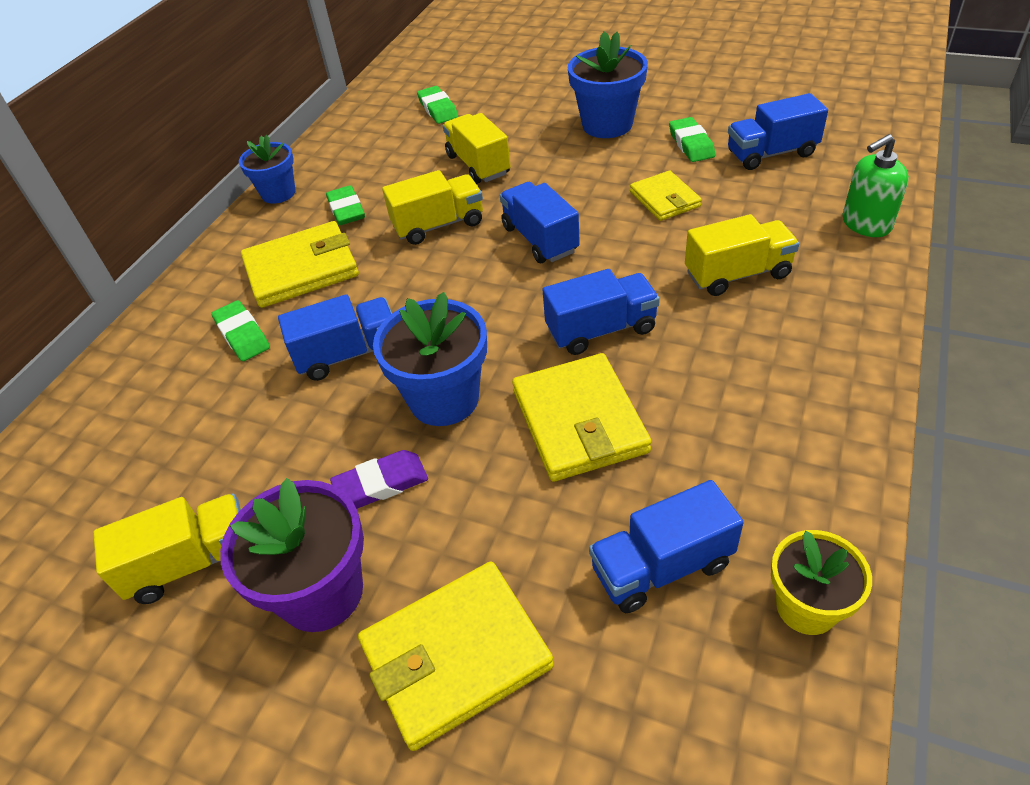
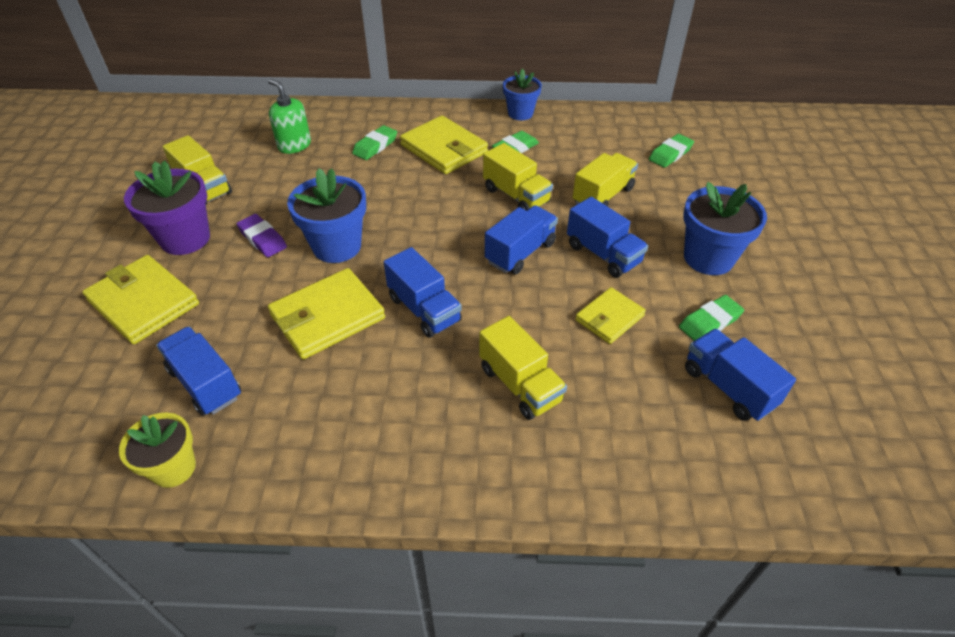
camera: 65 degrees right, 0 degrees up
(349, 354) = (368, 193): blue truck -> blue truck (603, 254)
(866, 224) = (640, 480): green soap dispenser -> green soap dispenser (294, 145)

